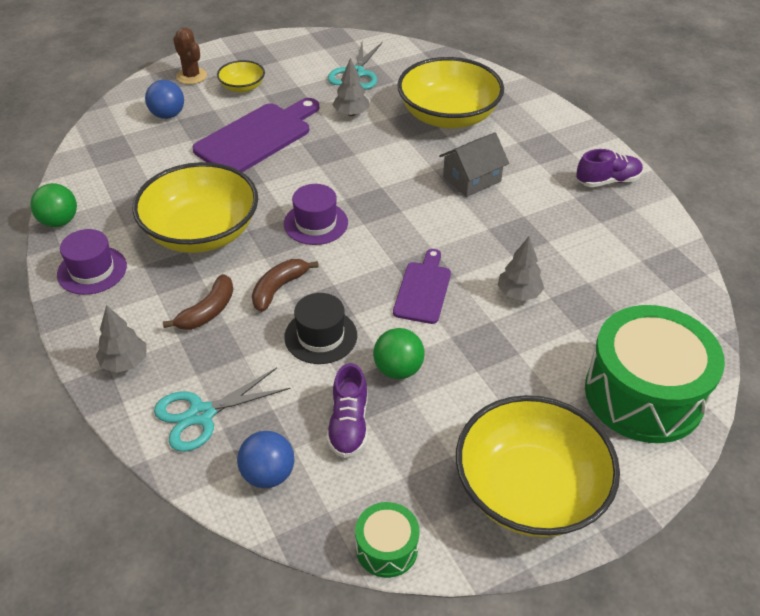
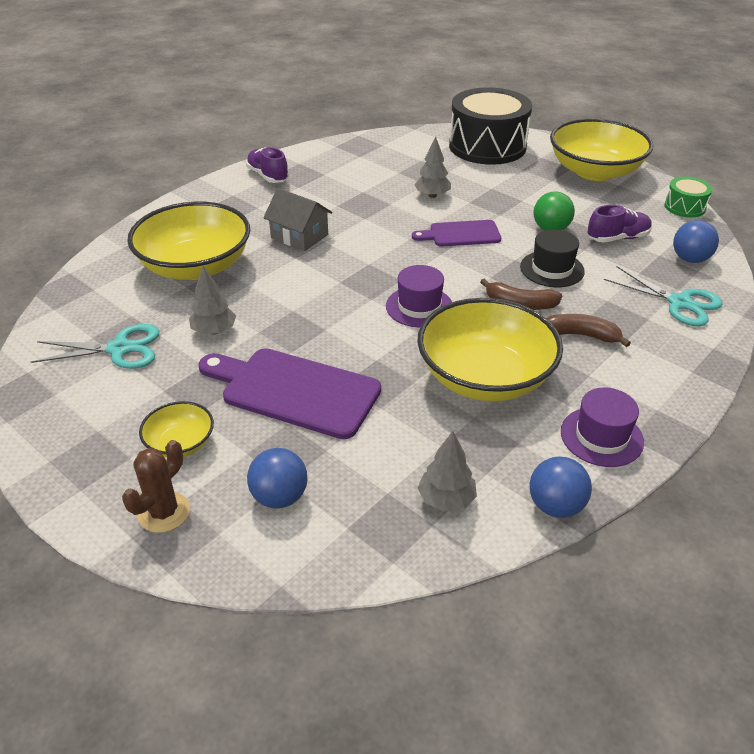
camera: 110 degrees left, 5 degrees down
(59, 221) = (555, 506): green ball -> blue ball
(125, 362) = (679, 363): grey tree -> grey tree (446, 499)
(644, 394) = (487, 146): green drum -> black drum

